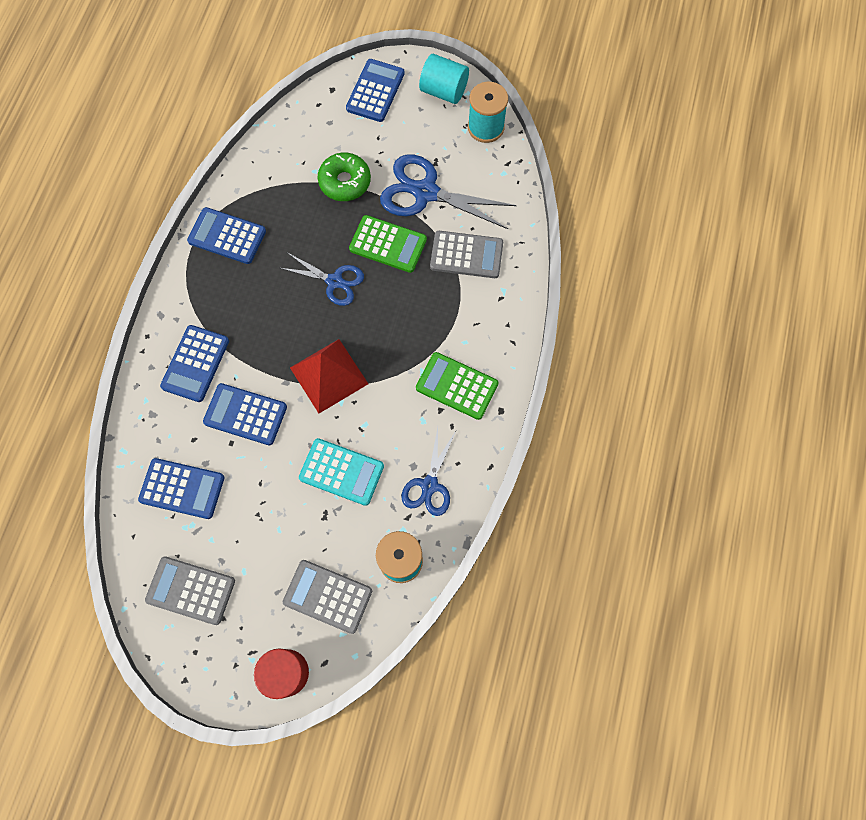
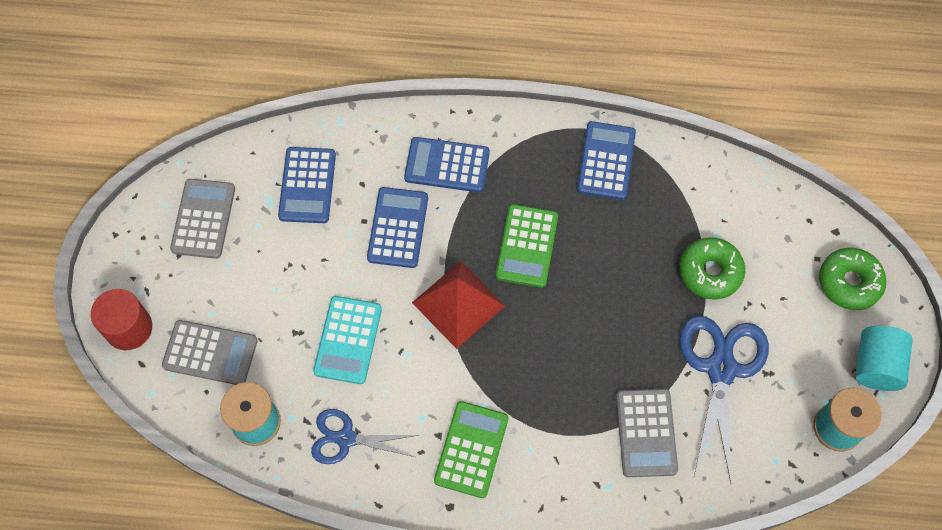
camera: 80 degrees right, 5 degrees down
(328, 596) = (210, 353): grey calculator -> grey calculator turned 90 degrees clockwise
(334, 281) = (576, 287): blue scissors -> none
(375, 91) = (849, 282): blue calculator -> green donut
(388, 244) = (638, 337): green calculator -> green calculator (527, 246)

